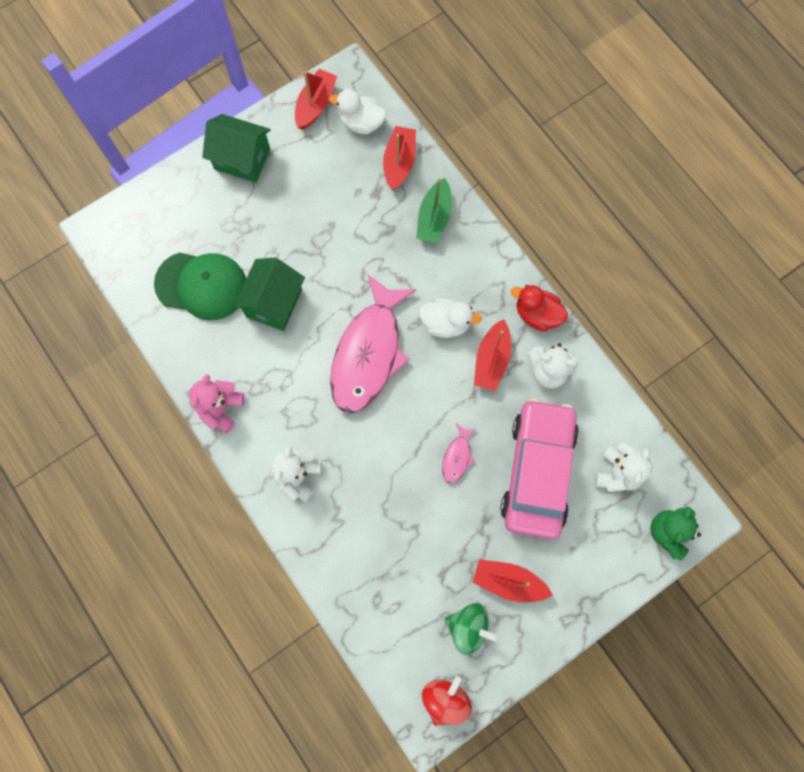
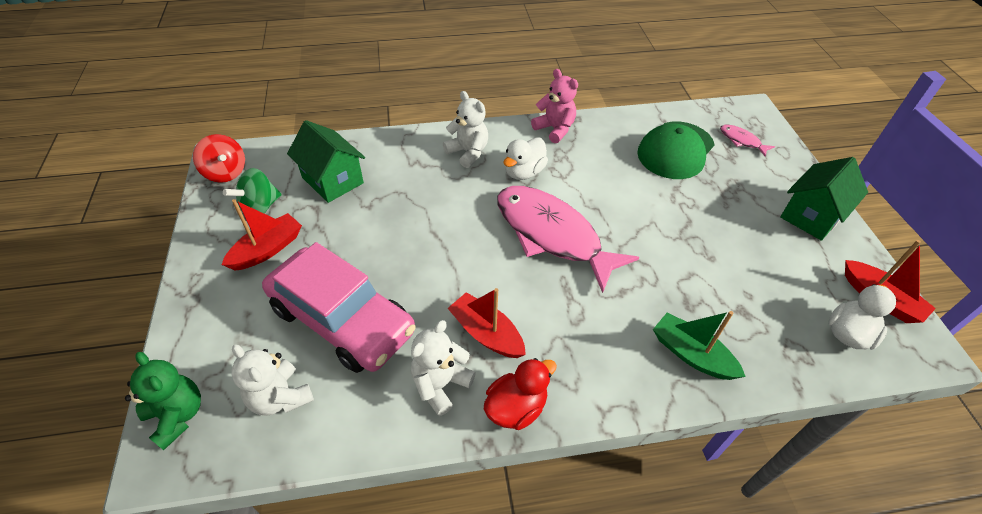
camera: 115 degrees right, 25 degrees down
(274, 303) = (637, 188): green house -> green house (333, 180)
(399, 162) = (781, 350): red boat -> none
(445, 323) = (552, 310): white duck -> white duck (524, 172)
(457, 457) = (406, 260): pink fish -> pink fish (741, 141)

